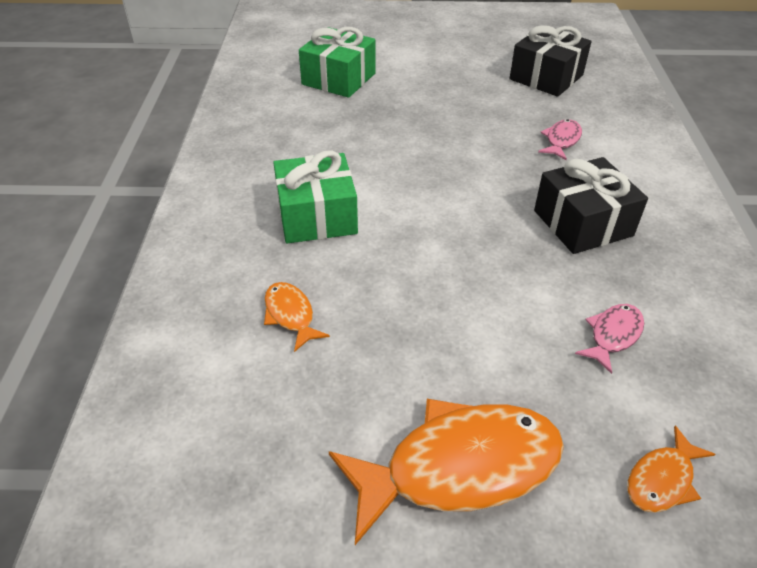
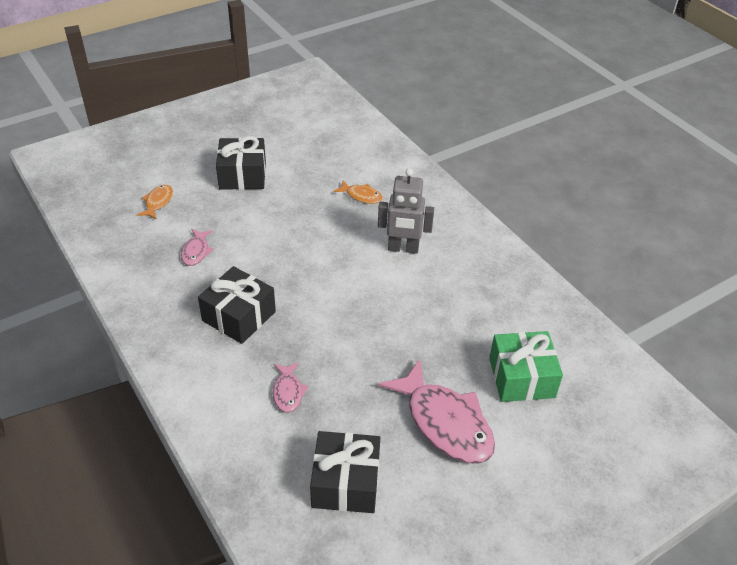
camera: 145 degrees right, 0 degrees up
(317, 216) = (403, 248): green gift -> grey robot
(434, 78) = (445, 422): none -> pink fish
(459, 467) = (242, 175): orange fish -> black gift

